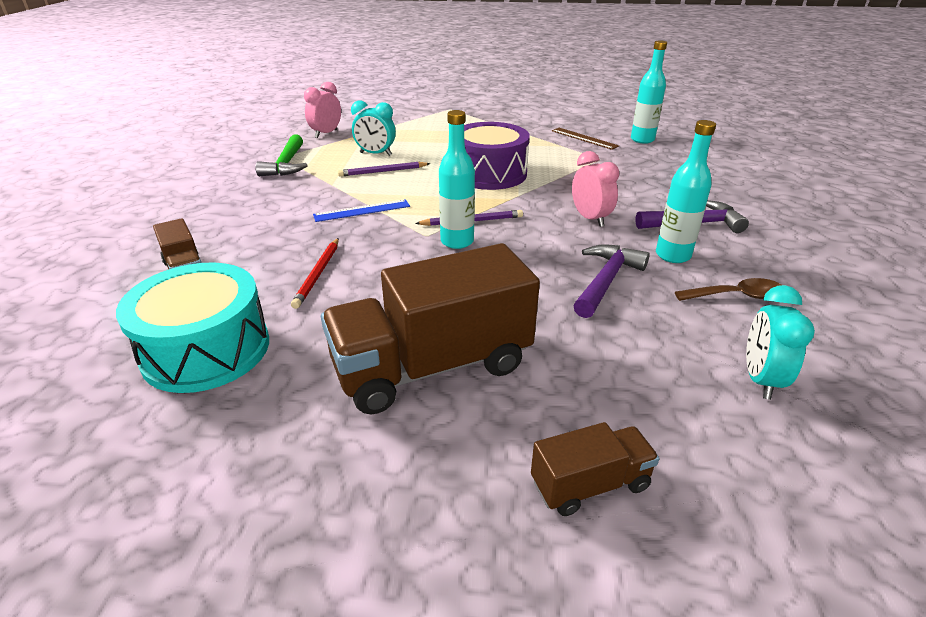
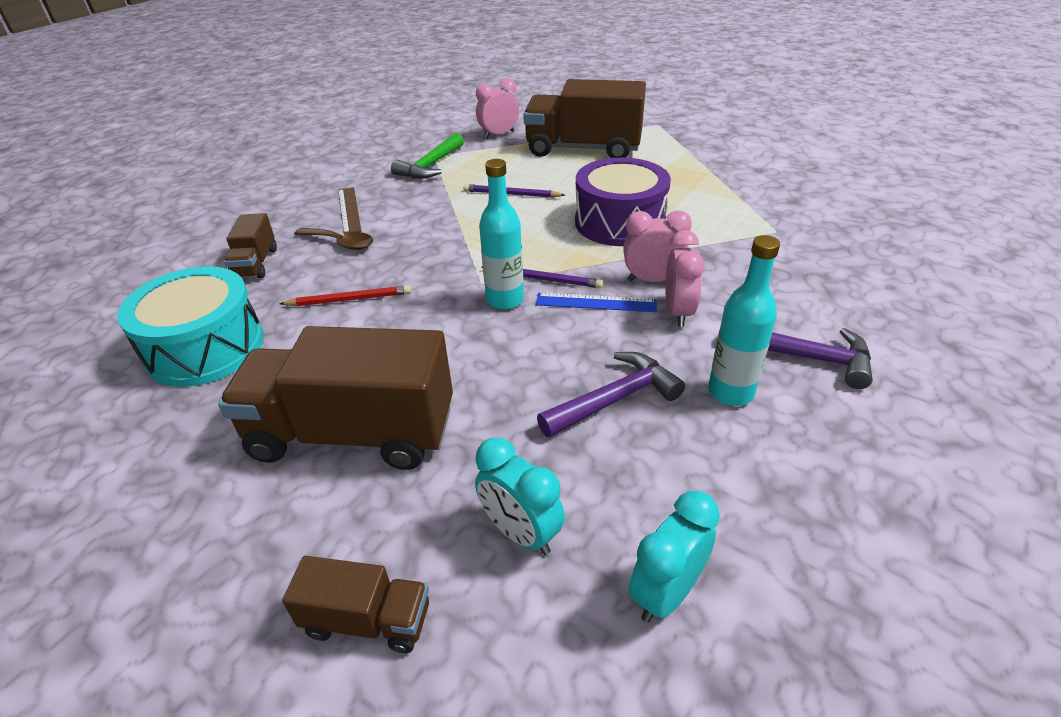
camera: 30 degrees right, 5 degrees up
(318, 274) = (349, 299): red pencil -> red pencil turned 135 degrees counterclockwise
(362, 211) = (449, 237): blue ruler -> blue ruler (596, 303)
(375, 154) = (524, 170): turquoise clock -> turquoise clock (520, 533)
(409, 132) = (583, 149): none -> brown truck
(551, 204) = (652, 280): none -> pink clock
(584, 138) = (785, 197): brown ruler -> brown ruler (349, 210)
(642, 140) = (864, 215): turquoise bottle -> none
(736, 296) = (755, 475): brown spoon -> brown spoon (341, 243)

